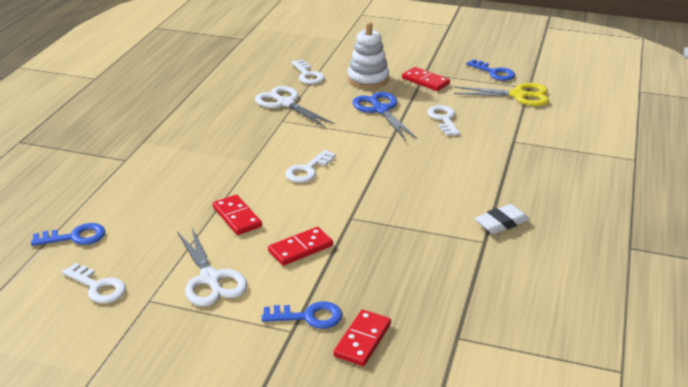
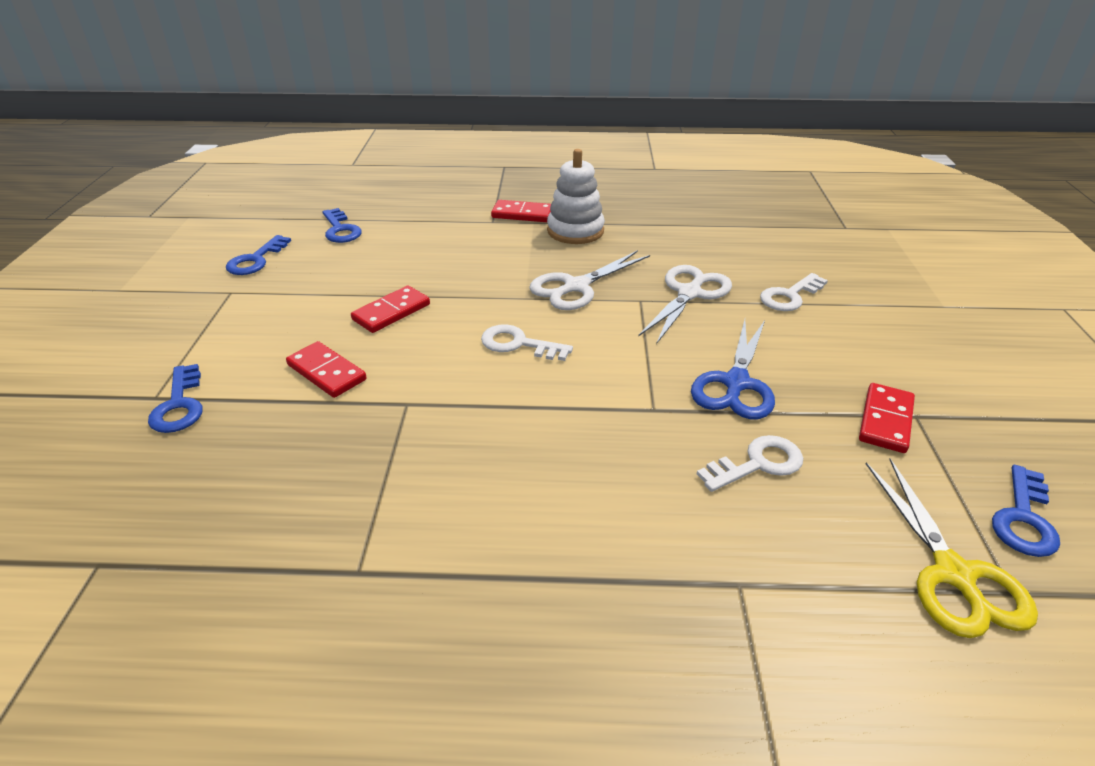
camera: 75 degrees right, 5 degrees up
(98, 287) = (256, 260): white key -> blue key
(210, 279) = (264, 320): white scissors -> white scissors (576, 287)
(362, 340) = (119, 461): red domino -> red domino (522, 214)
(368, 79) = (829, 354): white stacking toy -> white stacking toy (575, 231)
(380, 110) = (736, 383): blue scissors -> blue scissors turned 150 degrees clockwise
(501, 223) = (420, 592): white eraser -> none

